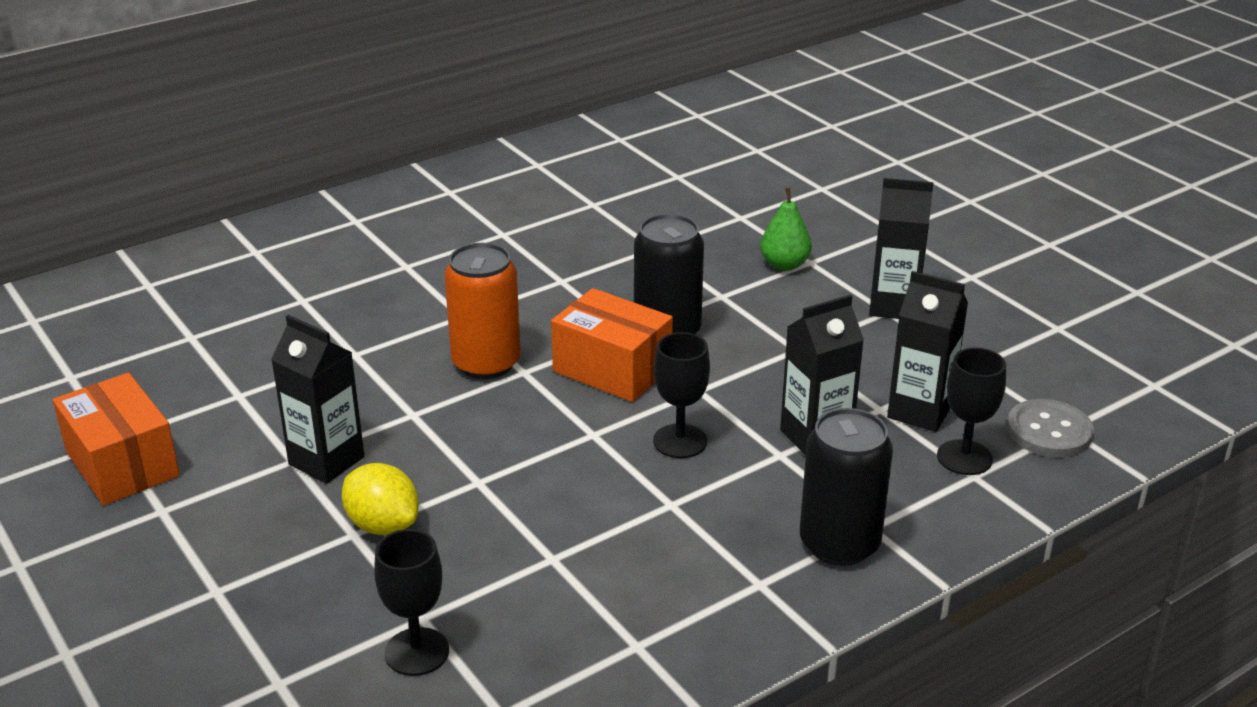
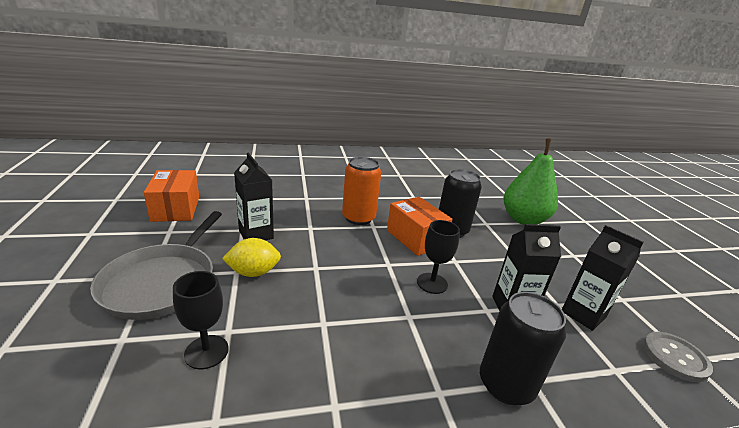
camera: 20 degrees right, 5 degrees down
(248, 592) = (162, 282): none -> grey pan
(383, 525) = (253, 272): yellow lemon -> yellow lemon turned 75 degrees counterclockwise
(784, 265) = (523, 220): green pear -> green pear, size x1.96
(893, 306) = (578, 254): black carton -> none
(964, 457) = (610, 354): black goblet -> none

